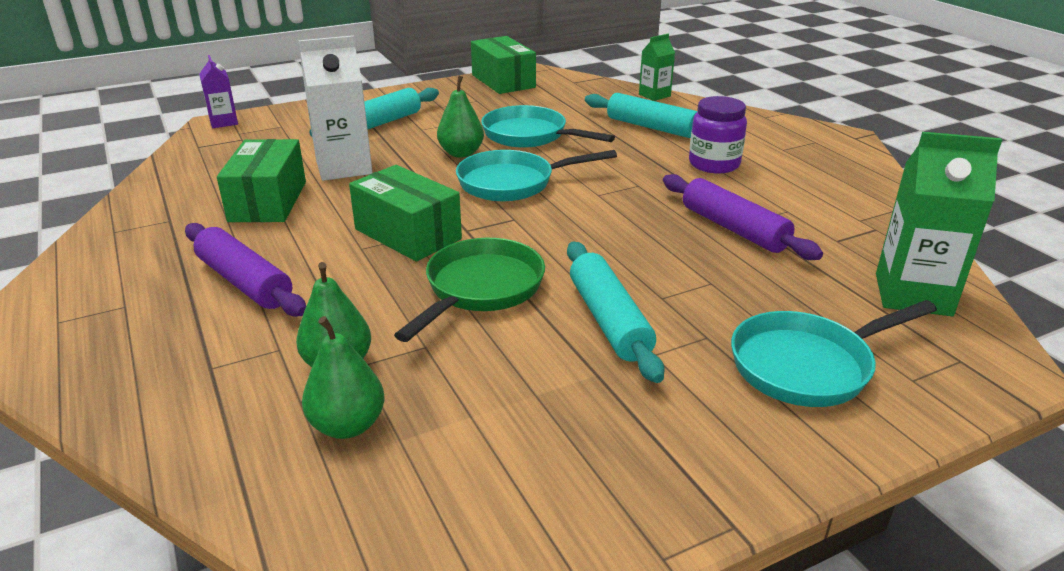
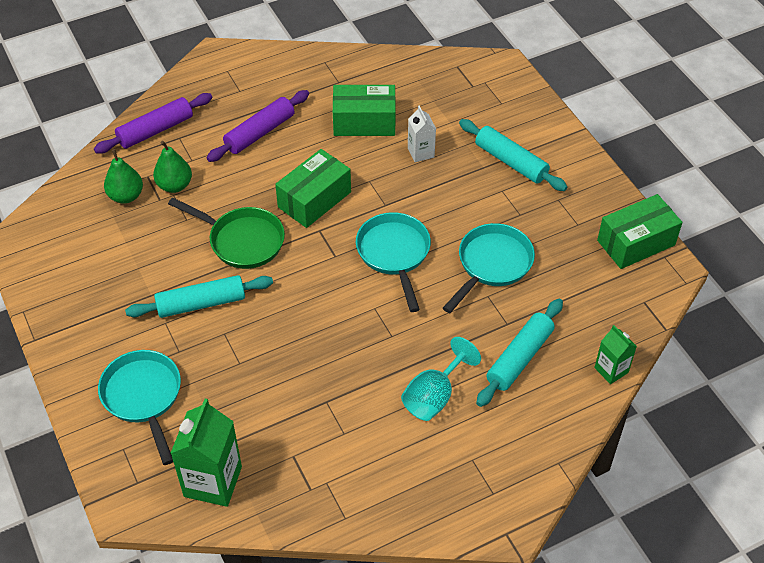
camera: 90 degrees right, 20 degrees up
(223, 122) = (506, 69): purple carton -> none
(344, 167) = (421, 152): white carton -> white carton, size x0.56
(461, 153) = (450, 220): green pear -> none
(714, 164) = (434, 396): purple jar -> turquoise goblet
(734, 229) = (314, 389): purple rolling pin -> purple rolling pin (155, 130)

